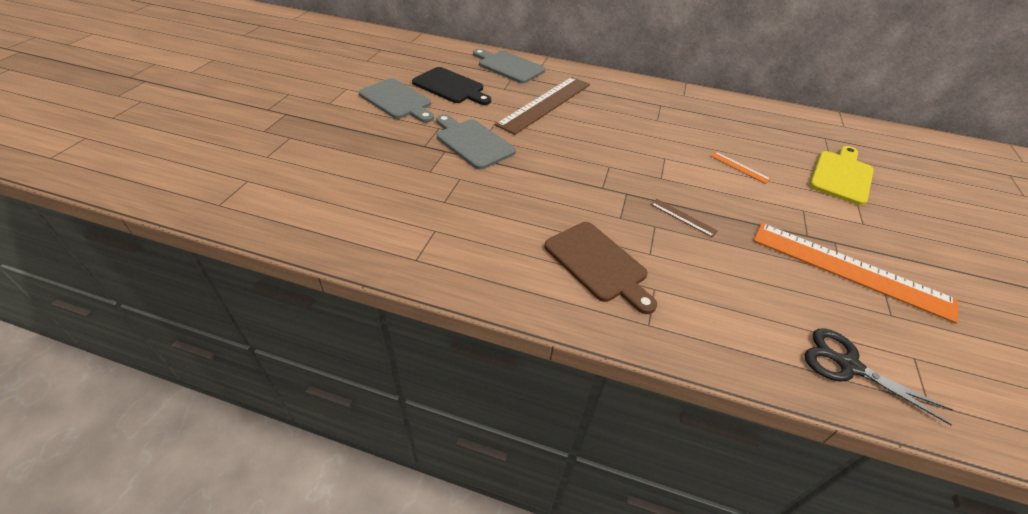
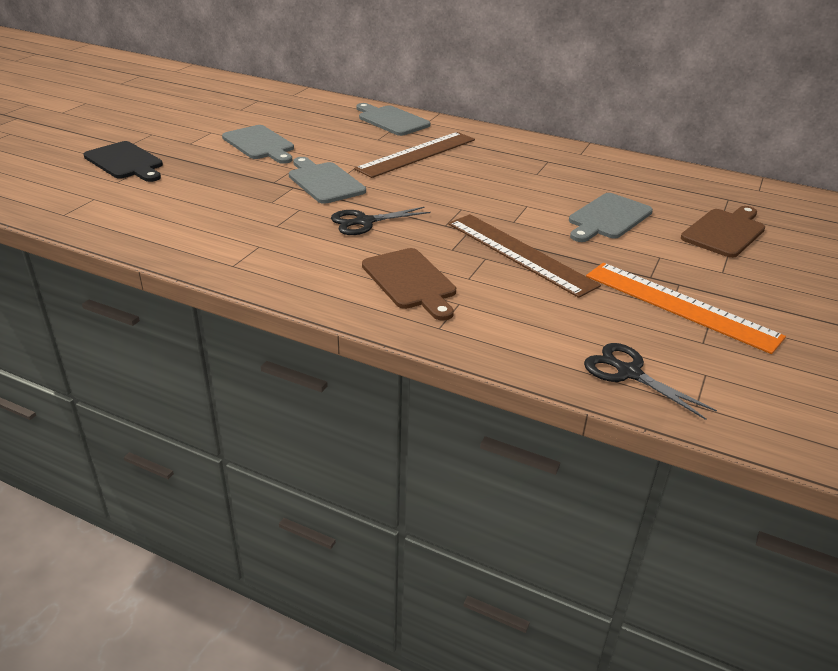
camera: 10 degrees right, 10 degrees down
(450, 87) = (320, 135): black cutting board -> black cutting board (125, 162)
(527, 190) = (364, 222): none -> black scissors
(683, 217) = (519, 253): brown ruler -> brown ruler, size x2.47
(739, 167) = (608, 218): orange ruler -> grey cutting board
(841, 175) = (725, 232): yellow cutting board -> brown cutting board

